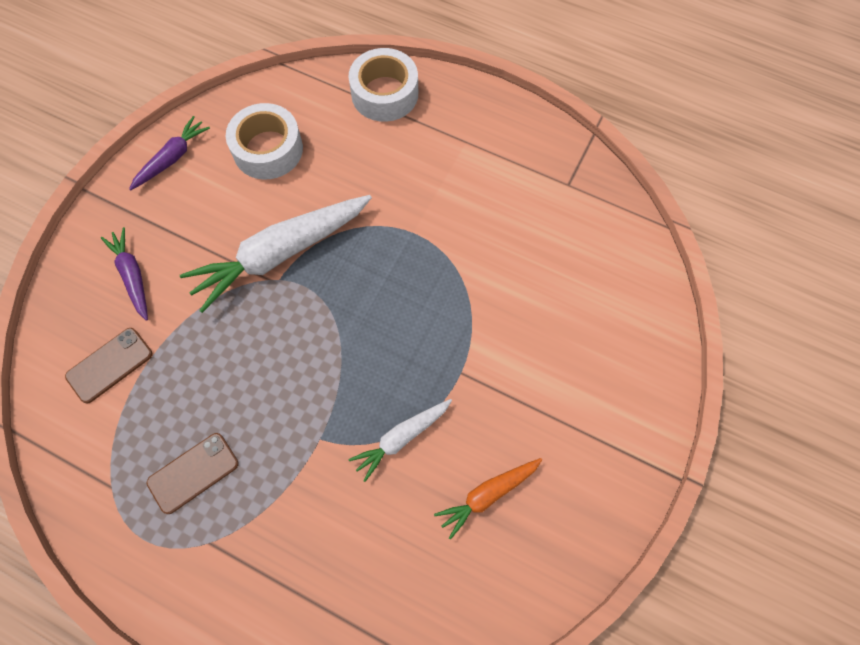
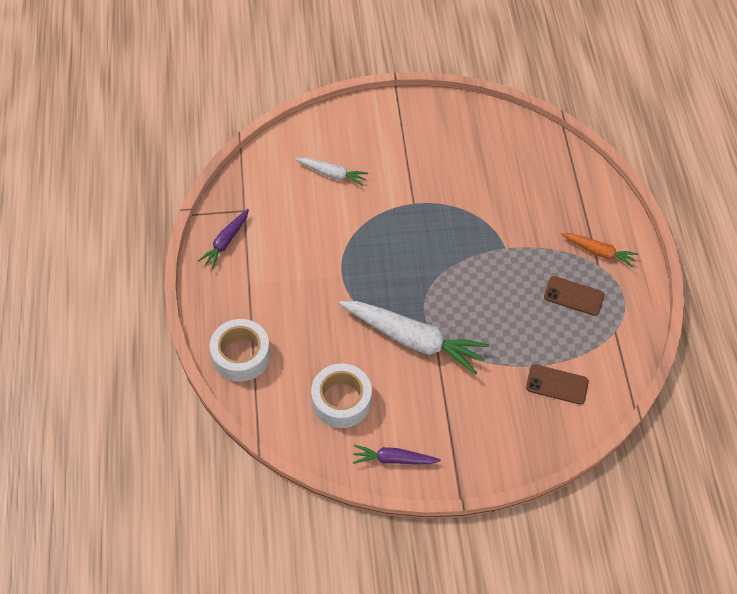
camera: 125 degrees left, 10 degrees down
(132, 276) = (495, 416): purple carrot -> purple carrot (225, 242)
(401, 438) = (473, 210): white carrot -> white carrot (332, 174)
(488, 495) = (470, 158): orange carrot -> orange carrot (599, 252)

